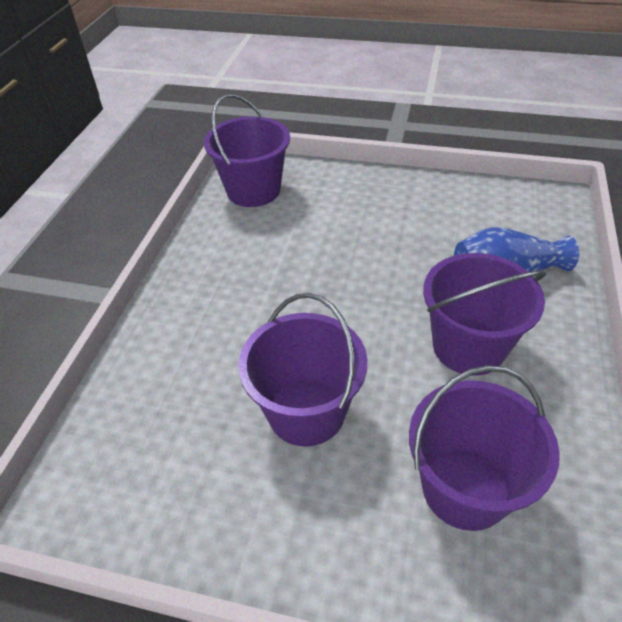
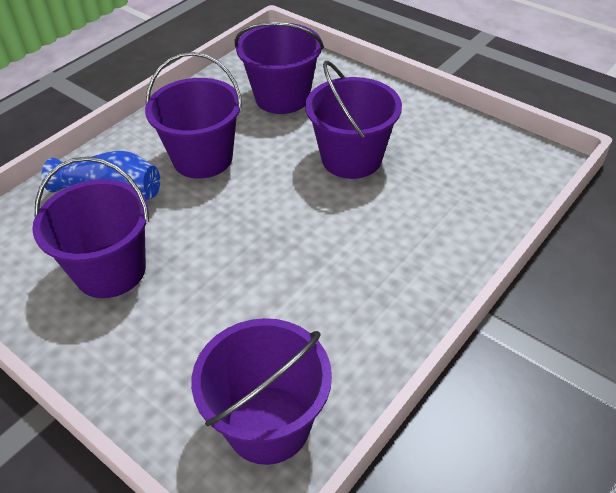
camera: 155 degrees left, 0 degrees up
(434, 225) = (110, 270): none -> purple bucket

